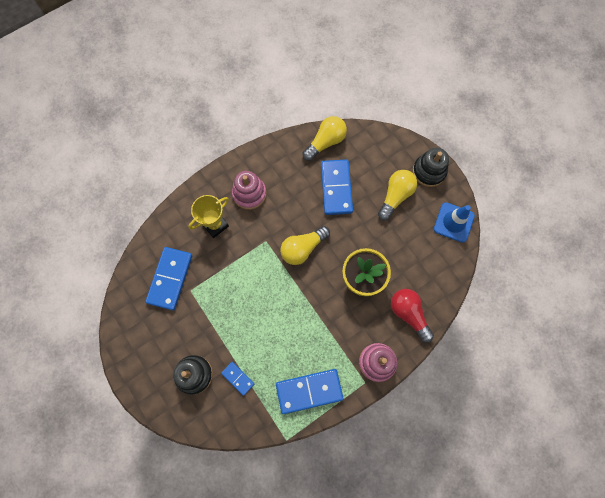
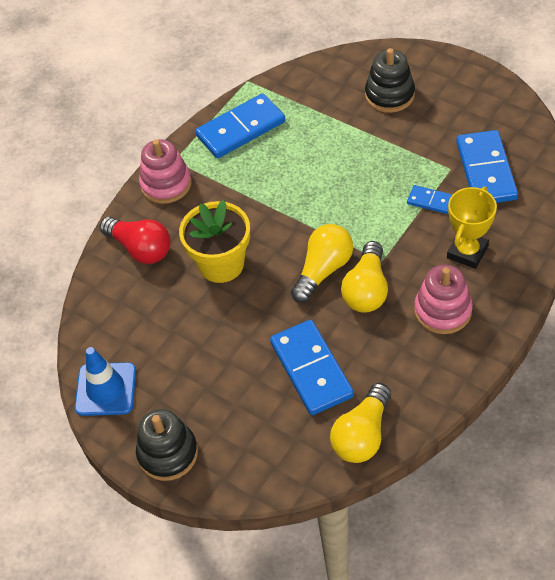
camera: 165 degrees right, 20 degrees down
(238, 378) = (334, 110): blue domino -> blue domino (431, 201)
(395, 196) = (211, 393): yellow light bulb -> yellow light bulb (366, 289)

